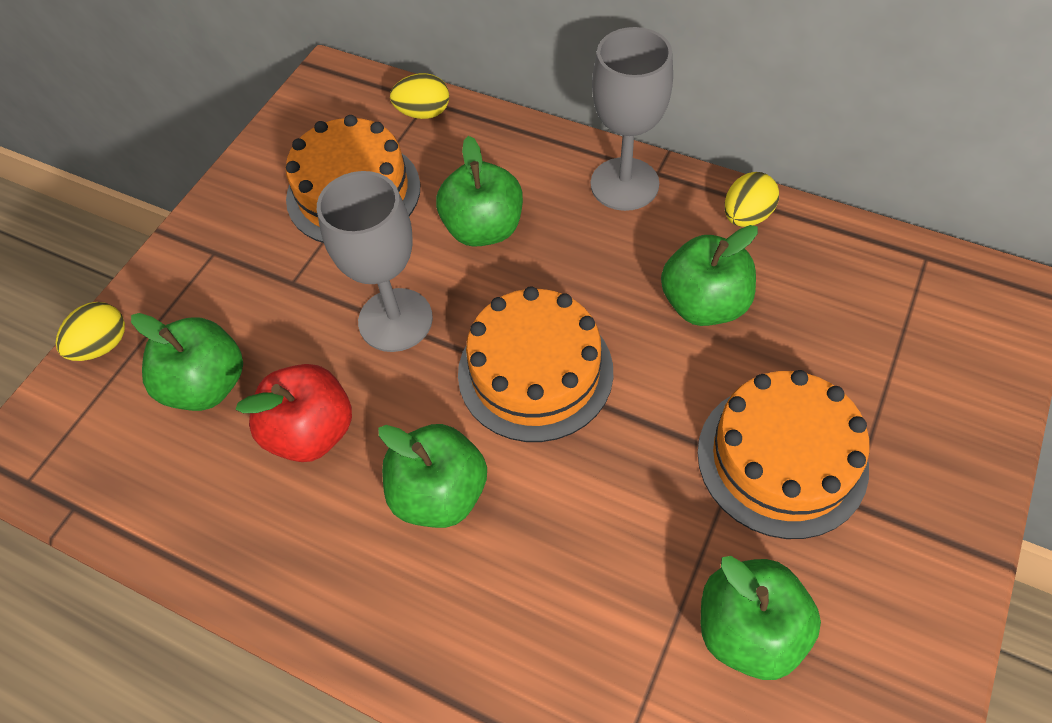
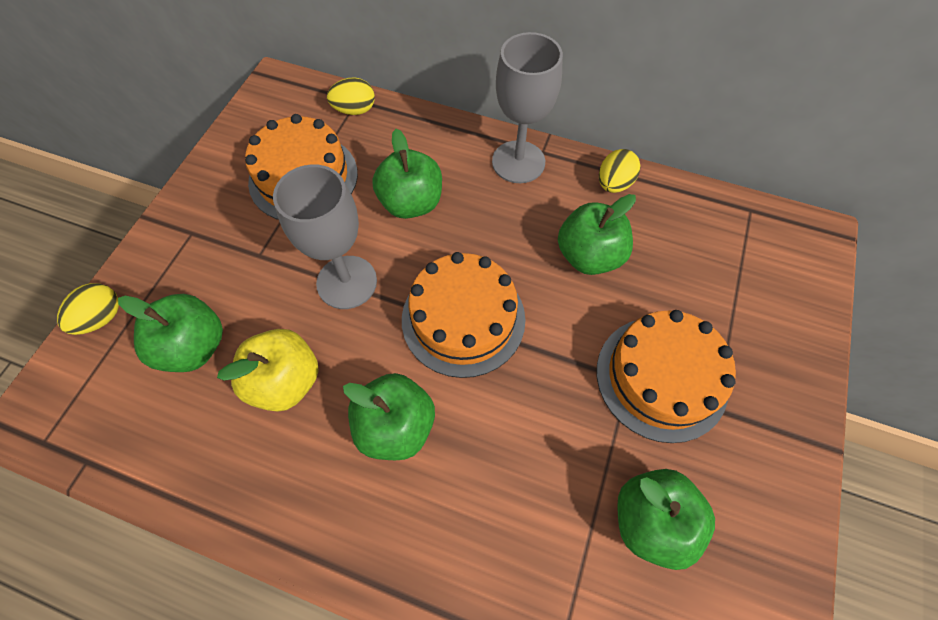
camera: 10 degrees left, 5 degrees up
(312, 432) = (285, 381): red apple -> yellow apple

